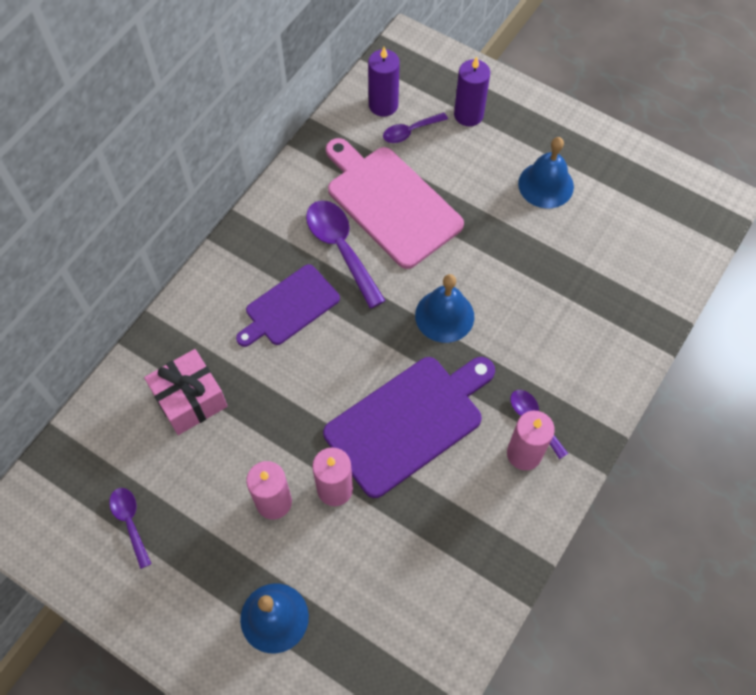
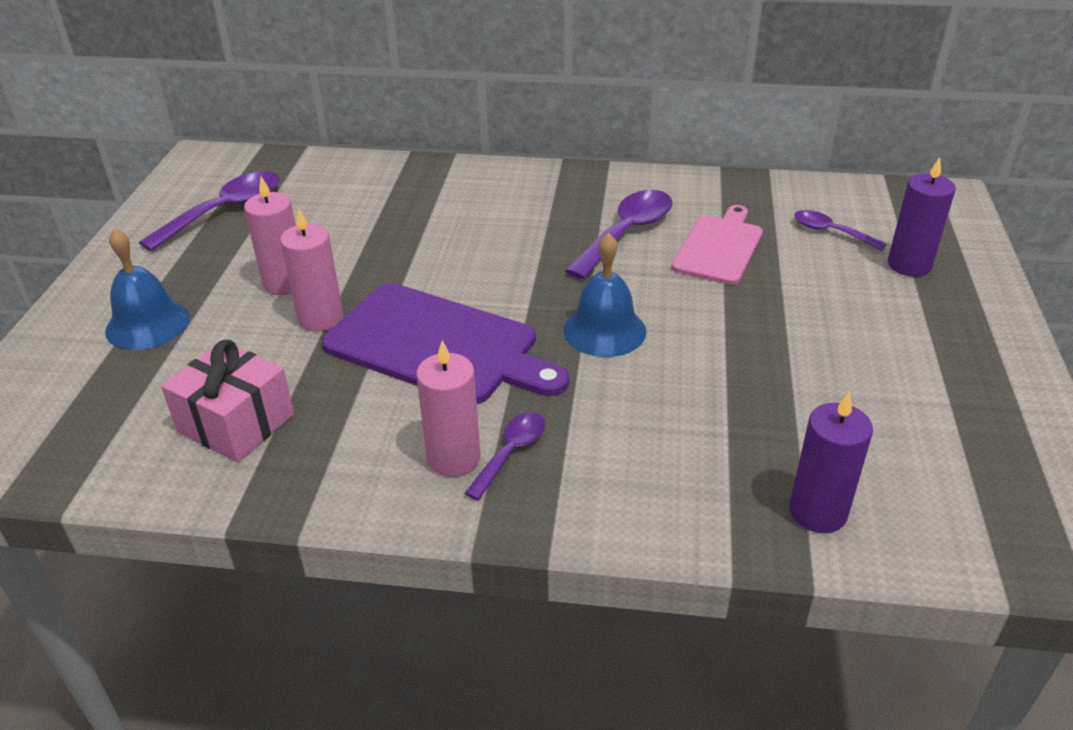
camera: 65 degrees right, 25 degrees down
(130, 522) = (225, 211): purple spoon -> purple spoon, size x1.74
(190, 400) = (374, 202): pink gift -> pink gift (236, 423)
(289, 307) = (524, 224): purple cutting board -> none
(383, 105) = (843, 205): purple candle -> purple candle (818, 512)
(390, 203) = (719, 247): pink cutting board -> pink cutting board, size x0.63
(546, 185) = (884, 357): blue bell -> none

